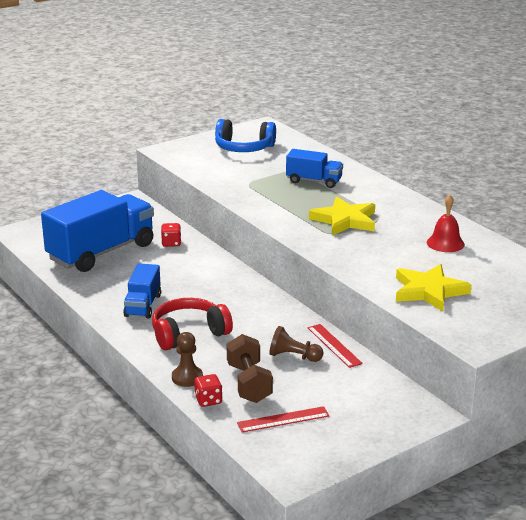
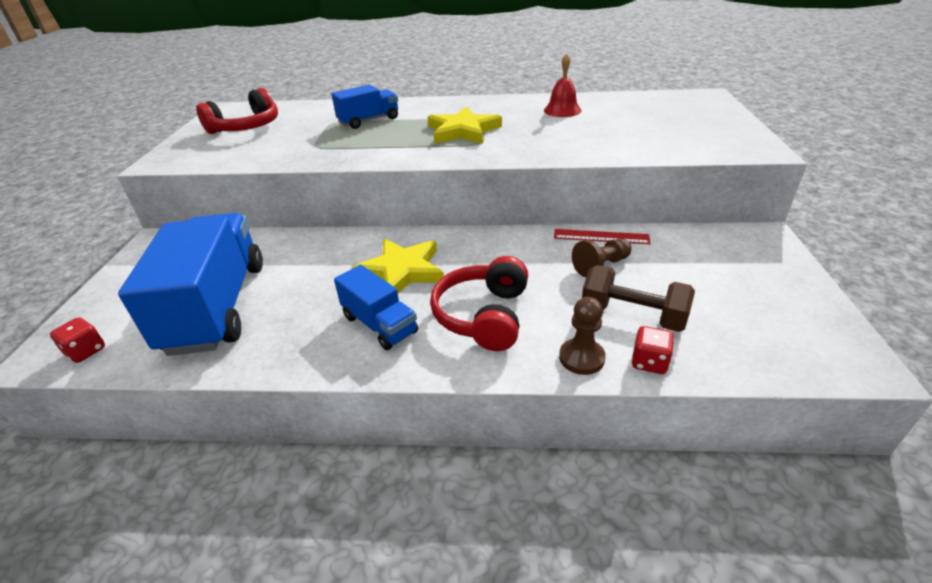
camera: 50 degrees left, 10 degrees up
(171, 243) = (283, 251): red dice -> red dice (86, 351)
(244, 148) = (246, 127): blue headphones -> red headphones
(283, 419) = (728, 322): red ruler -> none
(429, 291) = (642, 139): yellow star -> yellow star (402, 271)

